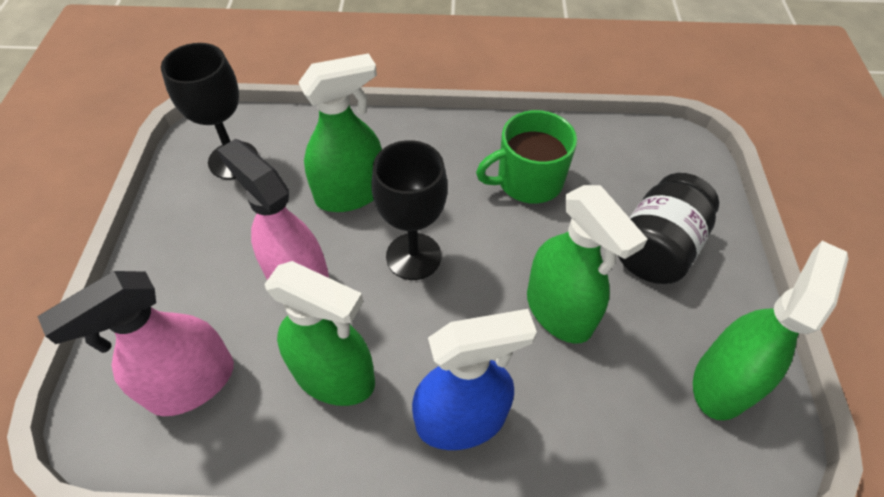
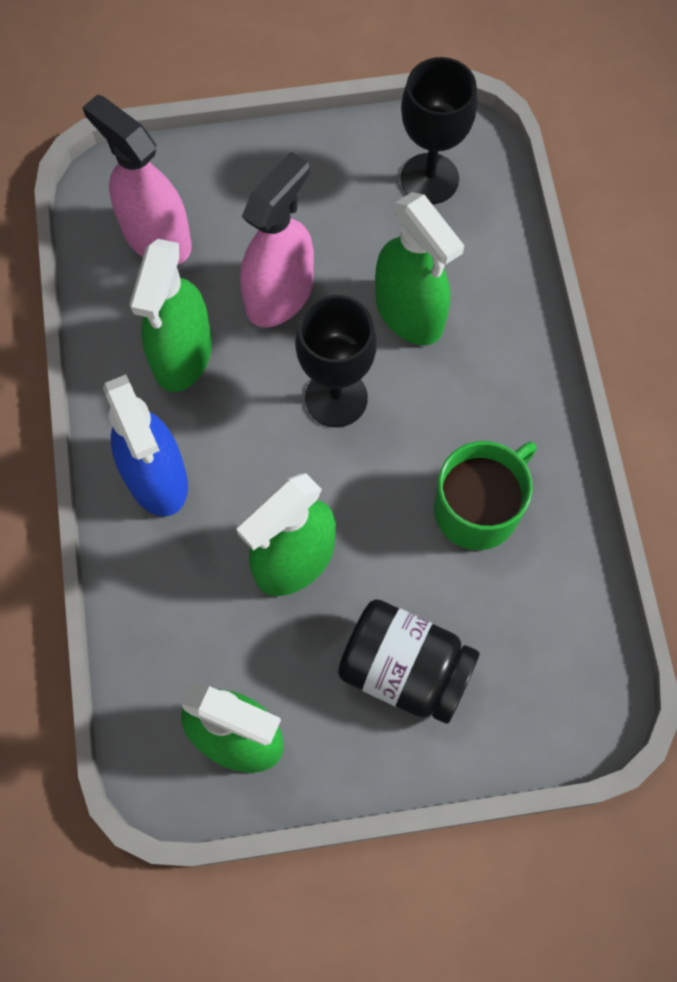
camera: 80 degrees right, 15 degrees up
(528, 180) = (478, 508): green mug -> green mug turned 75 degrees clockwise

